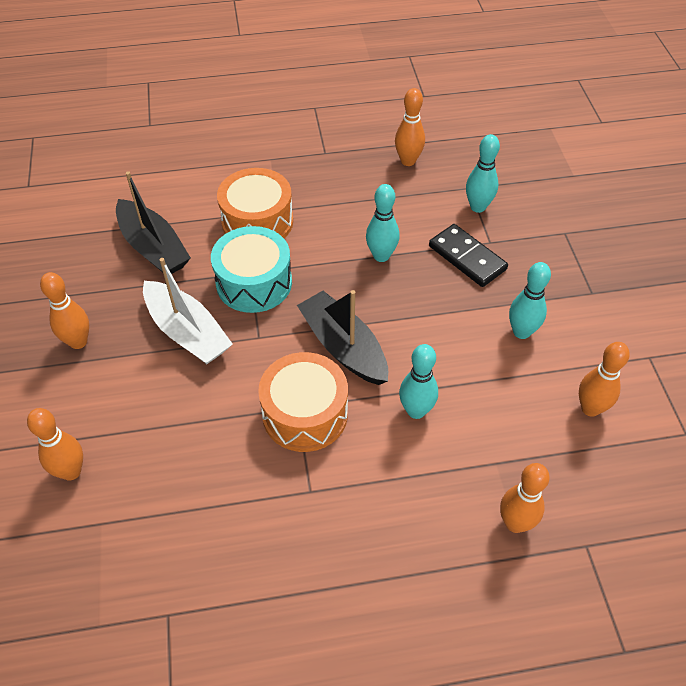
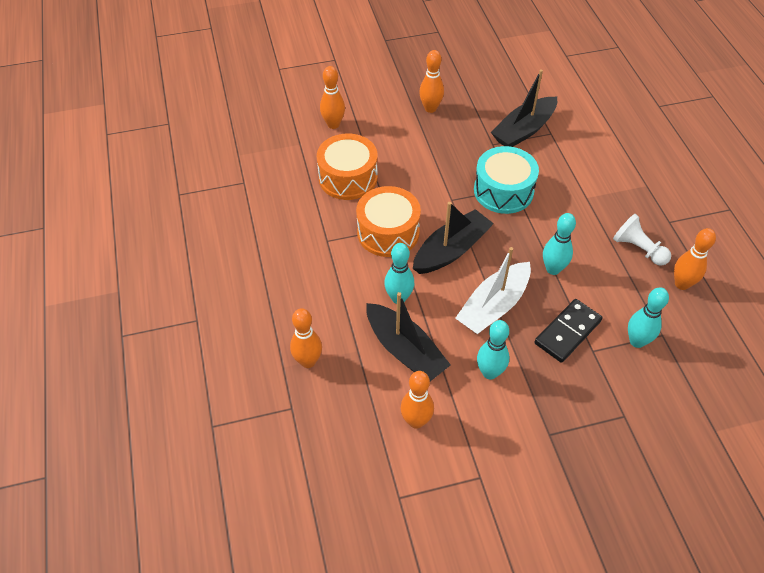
camera: 85 degrees right, 0 degrees up
(187, 332) = (448, 160): white boat -> white boat (493, 306)
(257, 221) = (568, 185): orange drum -> orange drum (348, 178)
(359, 183) = (638, 249): none -> white pawn
(494, 411) = (405, 350): none -> black boat

